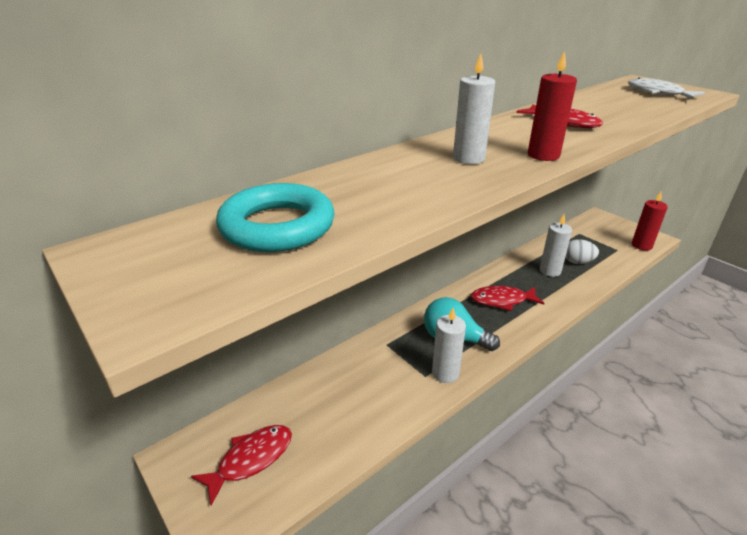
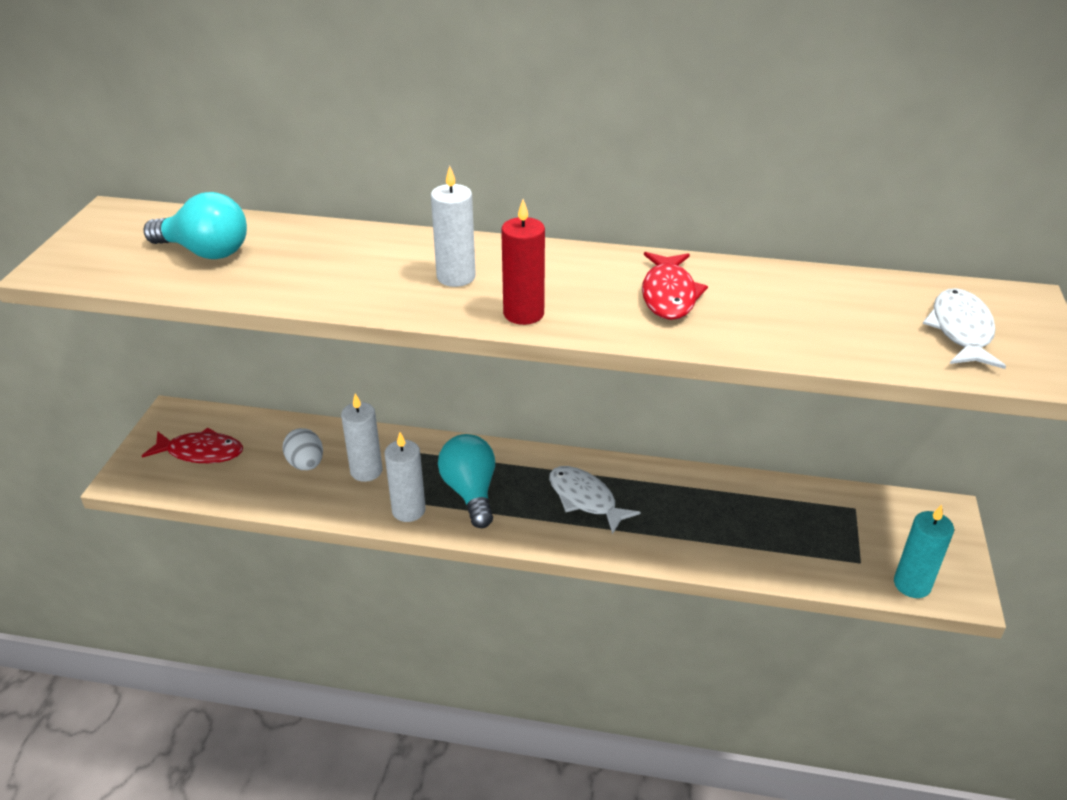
camera: 50 degrees right, 5 degrees up
(277, 226) = (206, 252): turquoise ring -> turquoise light bulb
(502, 300) = (585, 499): red fish -> white fish
(550, 271) = (706, 515): white candle -> white candle (366, 471)
(577, 262) = (765, 532): white egg -> white egg (306, 464)
(641, 245) = (912, 584): red candle -> turquoise candle

